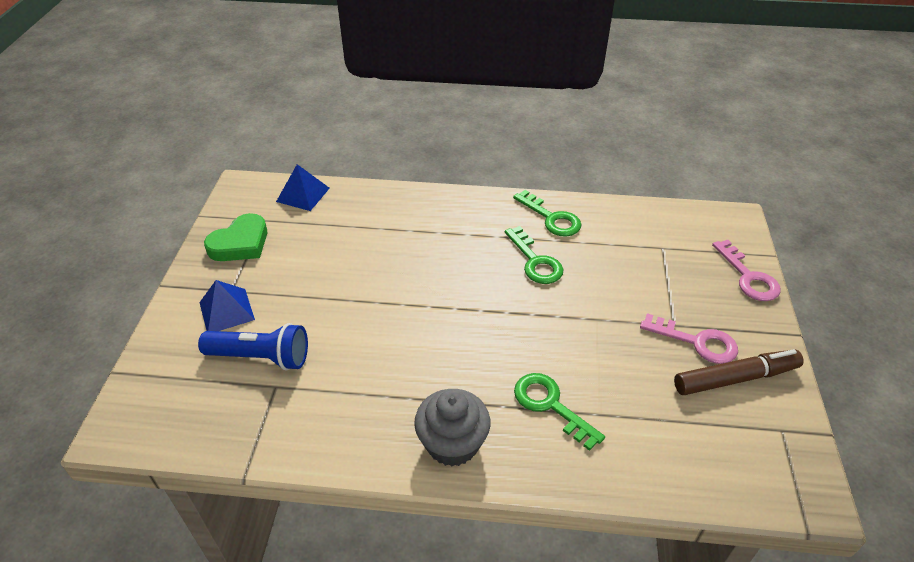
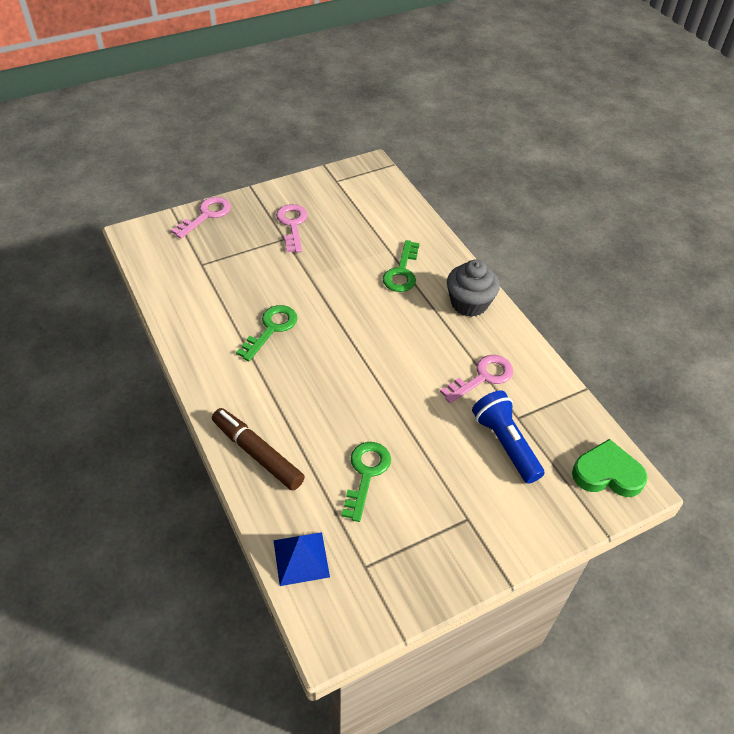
camera: 125 degrees left, 5 degrees up
(226, 311) = (488, 503): blue pyramid -> none
(240, 243) = (410, 560): green heart -> green heart (607, 473)
(344, 388) = (482, 377): none -> pink key
(551, 218) = (206, 339): green key -> green key (366, 474)
(735, 378) = (311, 203): brown marker -> brown marker (257, 453)

